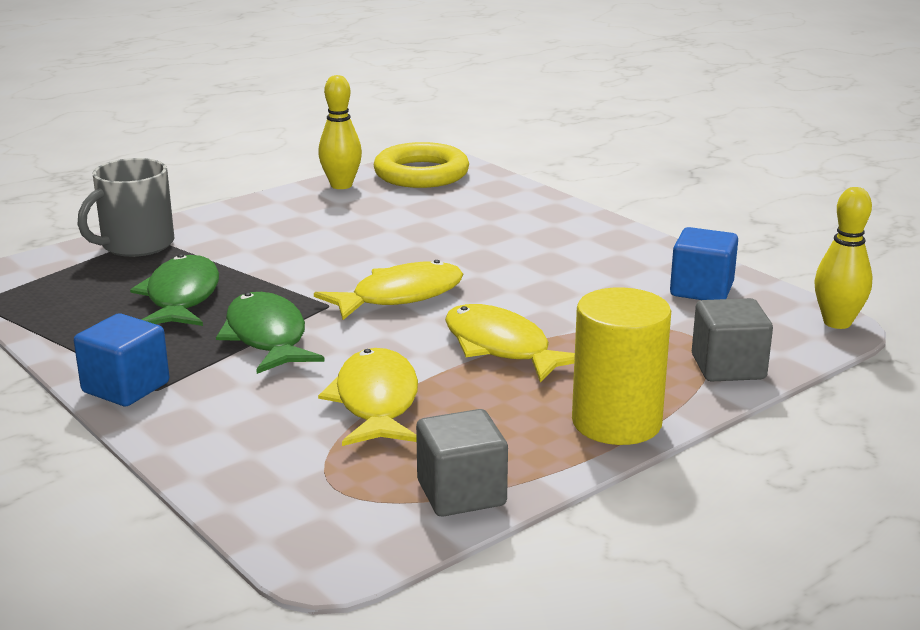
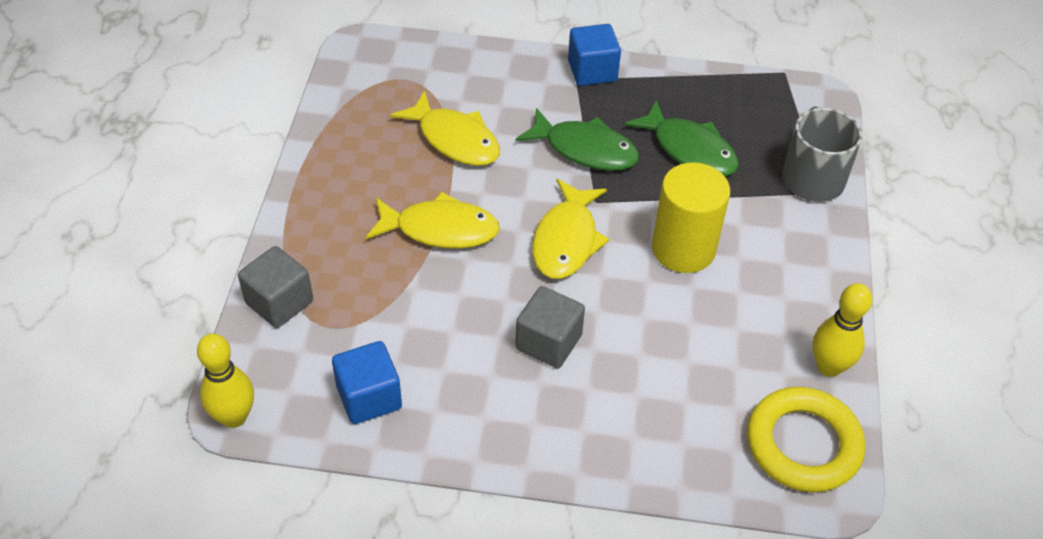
camera: 135 degrees right, 25 degrees up
(461, 493) = (340, 109): grey cube -> grey cube (548, 342)
(616, 422) = (308, 205): yellow cylinder -> yellow cylinder (683, 249)

